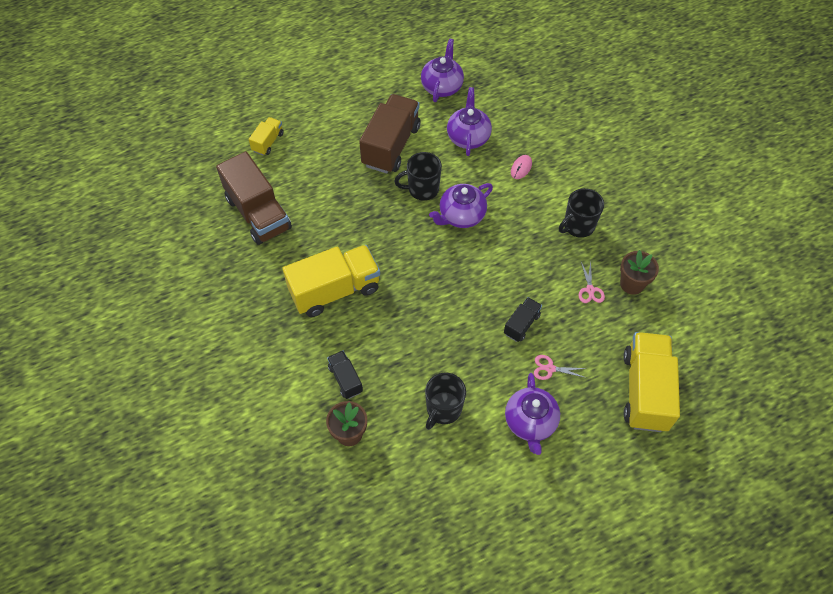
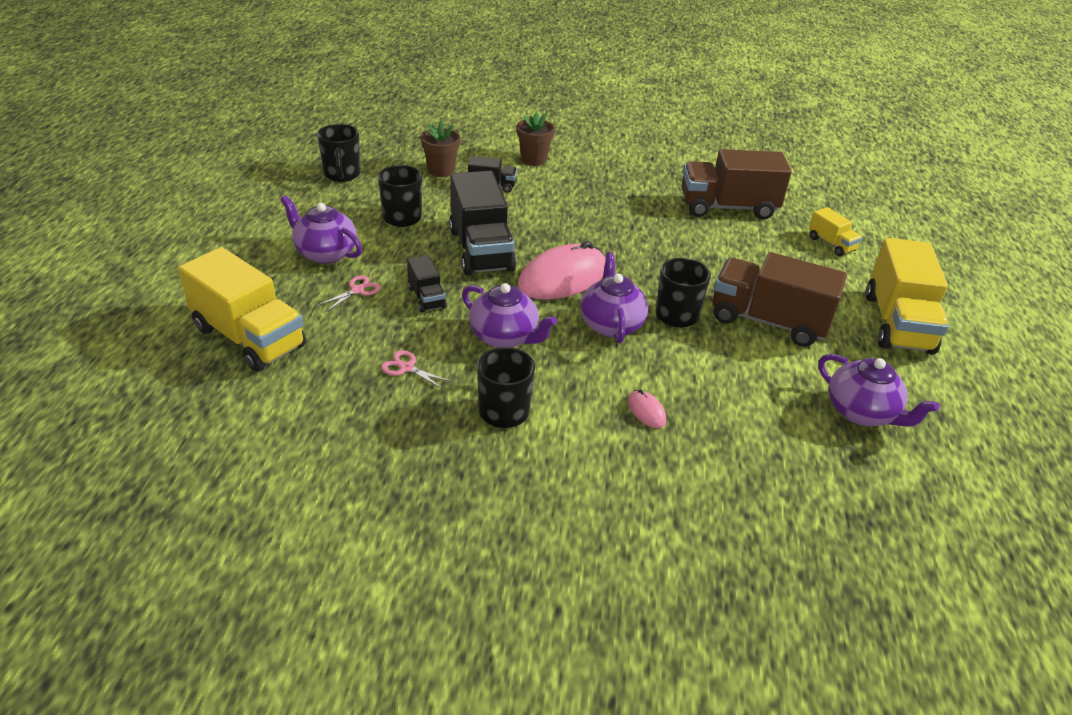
camera: 120 degrees right, 20 degrees down
(335, 290) = (591, 213): yellow truck -> yellow truck (897, 323)
(391, 146) = (768, 321): brown truck -> brown truck turned 150 degrees clockwise
(418, 505) = (342, 175): none -> black mug
(434, 264) = (563, 278): none -> pink mouse
(442, 329) = (481, 250): none -> black truck
(468, 137) = (740, 390): purple teapot -> purple teapot (505, 337)
(632, 284) = (373, 407): brown flower pot -> brown flower pot (533, 160)

